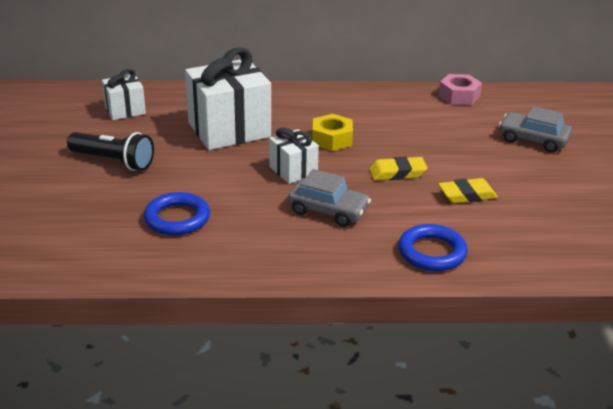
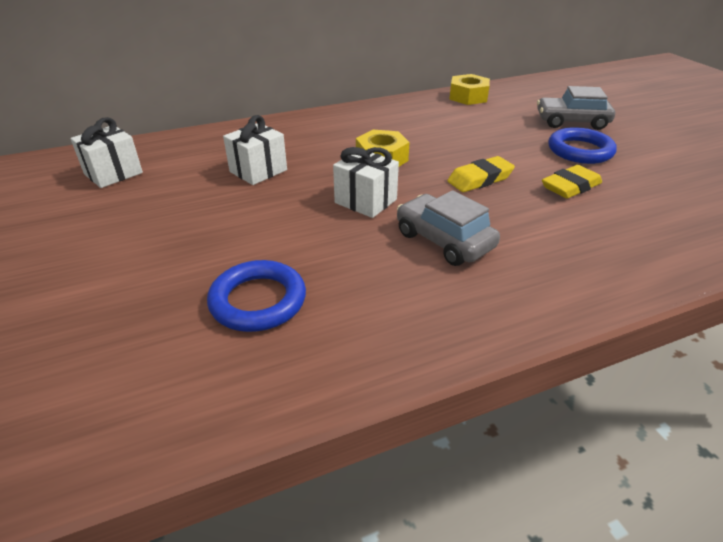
camera: 20 degrees left, 5 degrees up
(114, 161) = (125, 240): black flashlight -> none
(229, 130) = (258, 171): white gift -> white gift, size x0.53
(328, 211) = (444, 240): grey car -> grey car turned 135 degrees counterclockwise
(432, 252) = (603, 262): blue ring -> blue ring (580, 151)
(459, 96) = (468, 97): pink nut -> yellow nut

